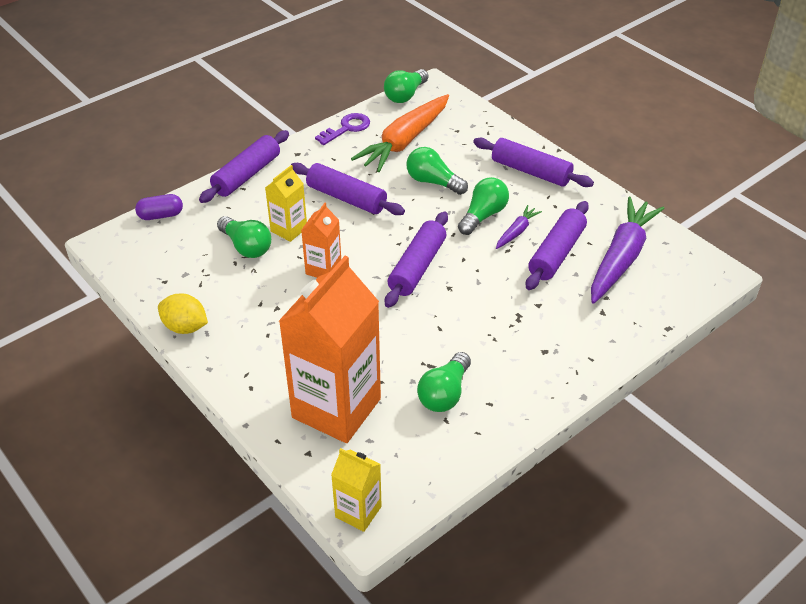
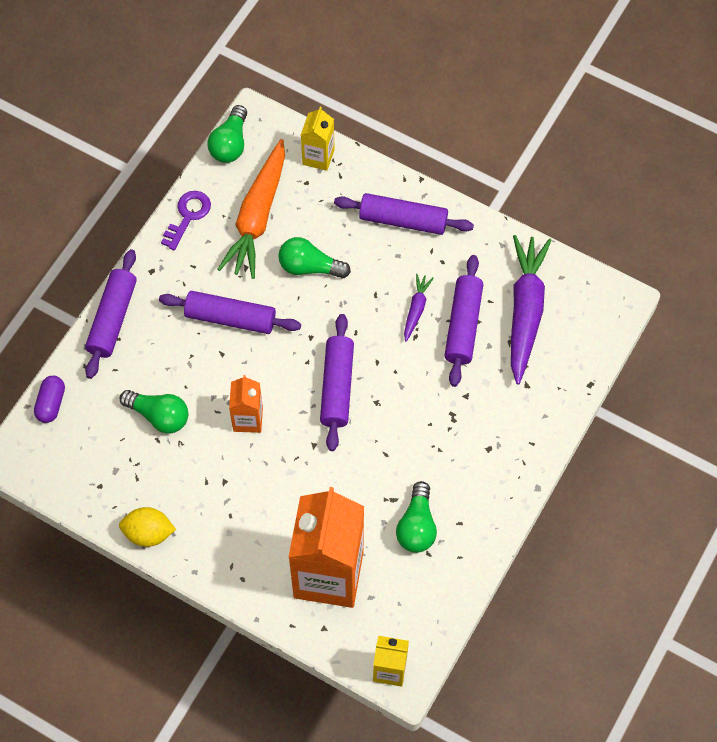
camera: 20 degrees left, 20 degrees up
(161, 215) = (51, 403): purple capsule -> purple capsule turned 45 degrees counterclockwise
(289, 229) = (191, 380): yellow carton -> yellow carton (318, 157)
(483, 215) = (376, 298): green light bulb -> none

